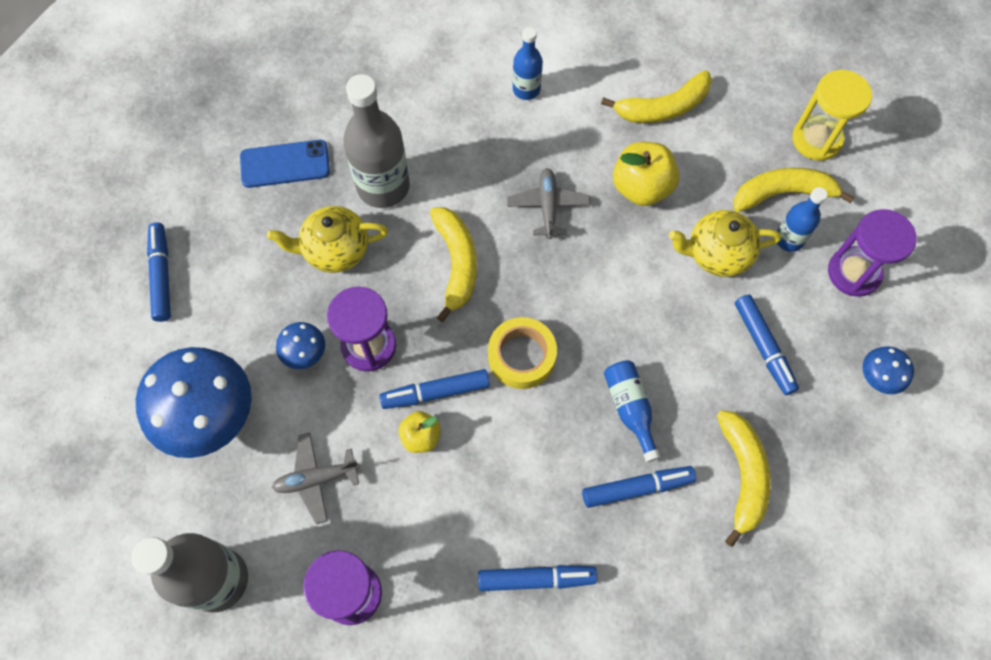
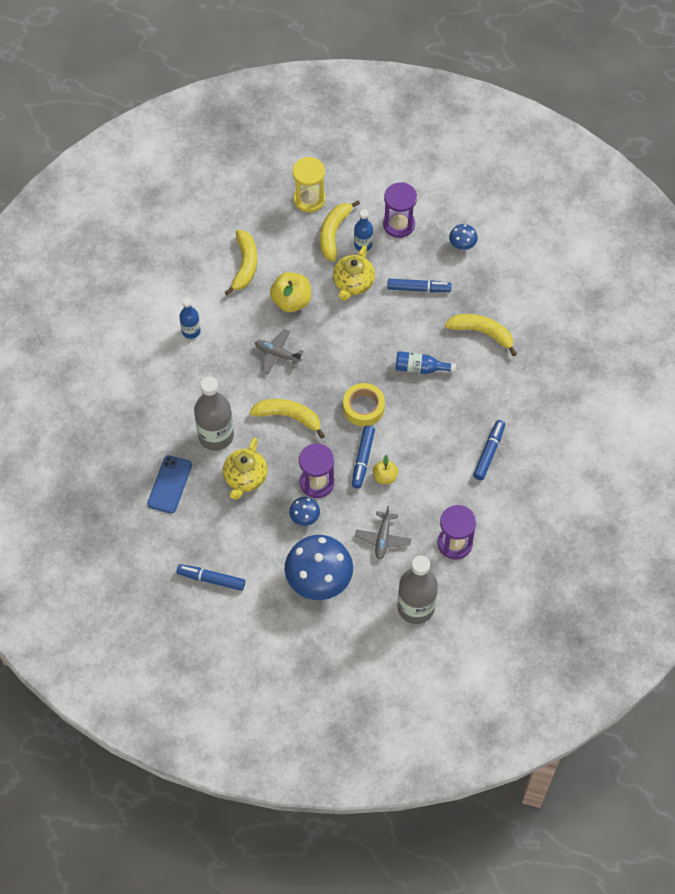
camera: 65 degrees left, 5 degrees down
(637, 488) = (465, 384): blue marker -> none

